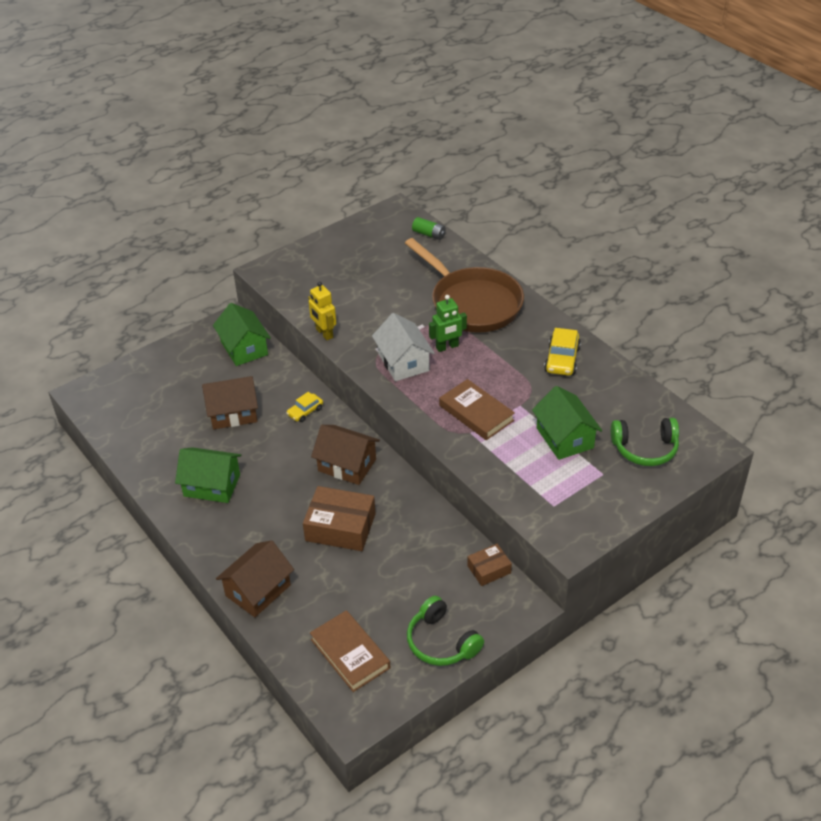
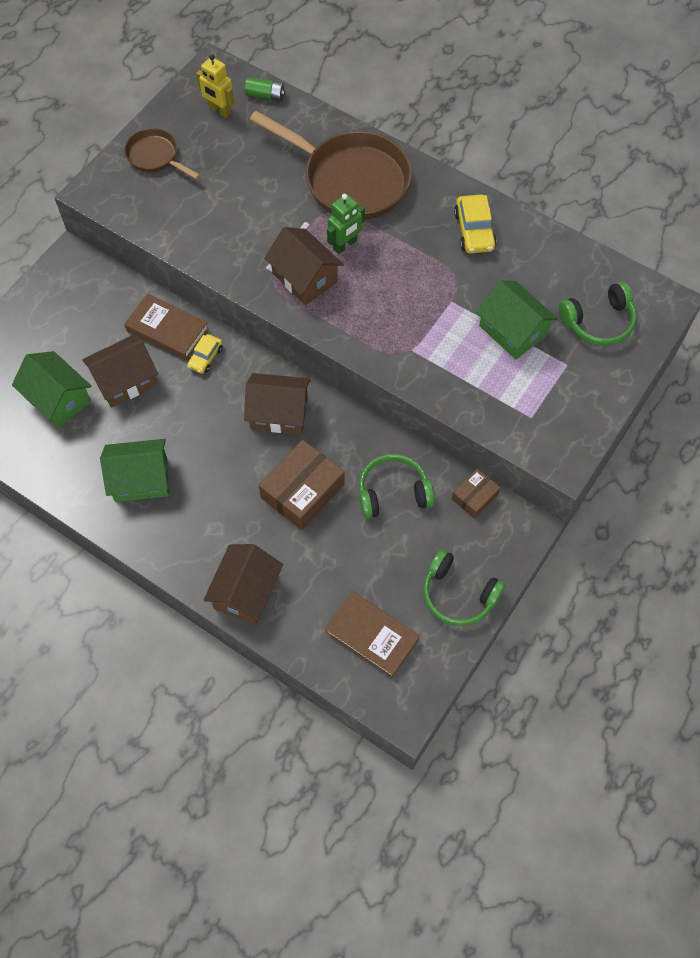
camera: 20 degrees left, 20 degrees up
(244, 348) = (101, 292): green house -> green house (58, 399)
(323, 258) = (155, 157): none -> brown pan
(324, 333) = (200, 261): yellow robot -> yellow robot (219, 110)
(340, 527) = (302, 491): brown box -> brown box turned 45 degrees counterclockwise
(403, 362) = (305, 278): white house -> brown house
(418, 548) = (393, 492): none -> green headphones
(476, 413) = (409, 323): brown book -> brown book (167, 329)

